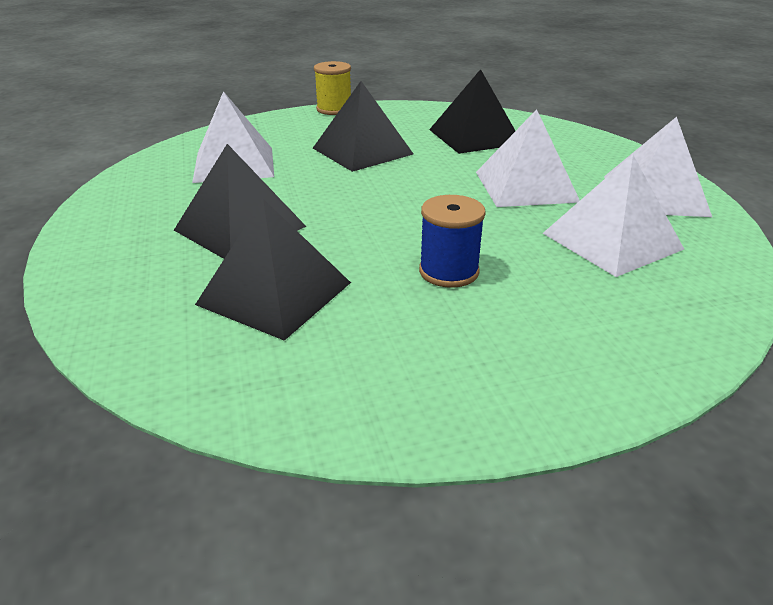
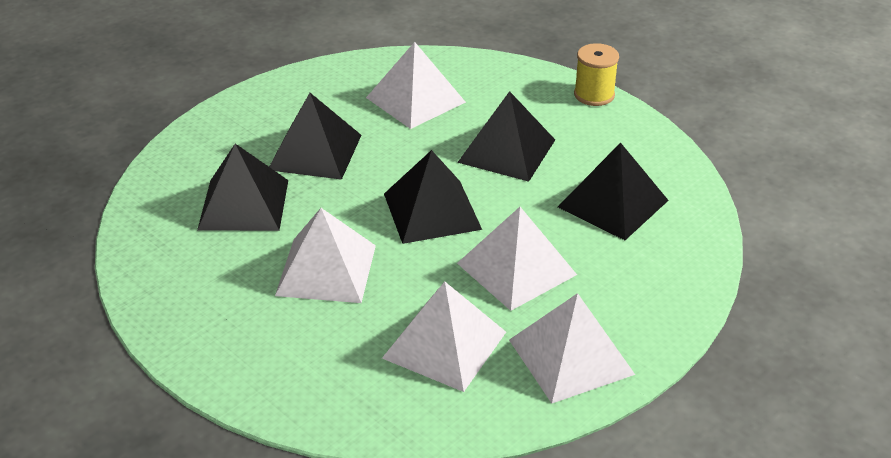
camera: 60 degrees right, 5 degrees up
(409, 198) = (431, 211): none -> black pyramid
(448, 271) = (326, 270): blue spool -> white pyramid

